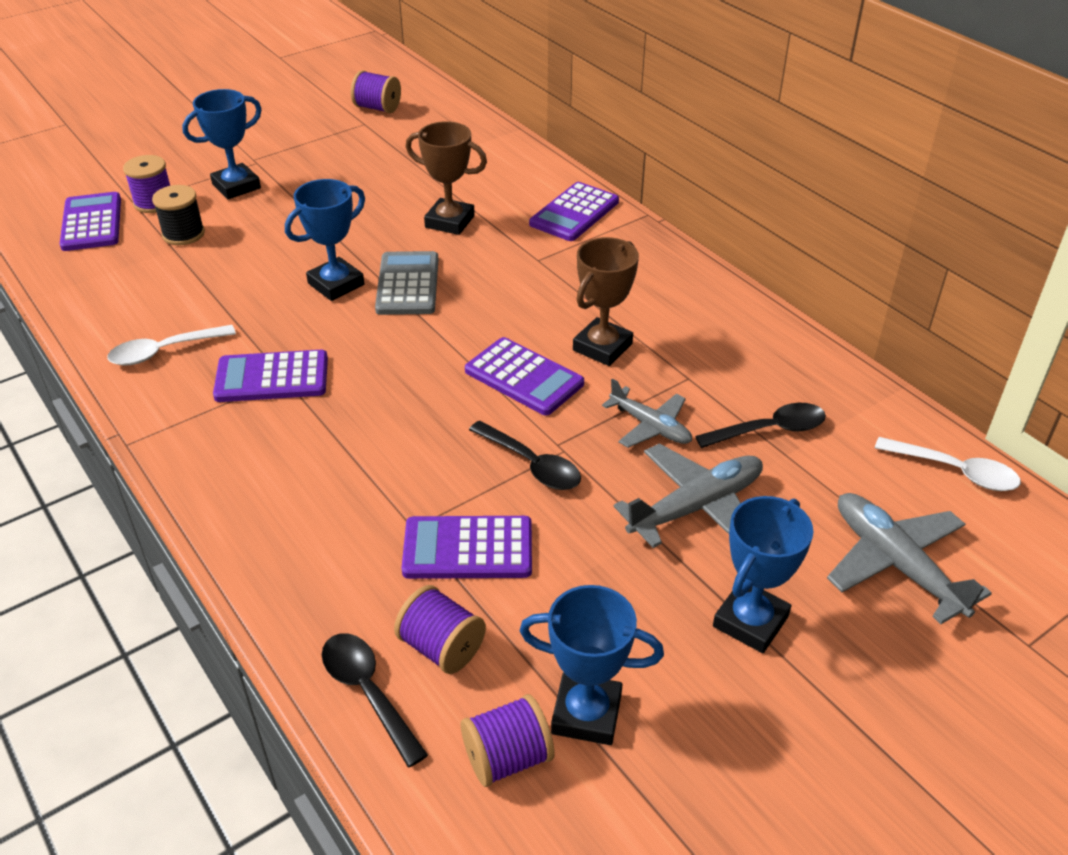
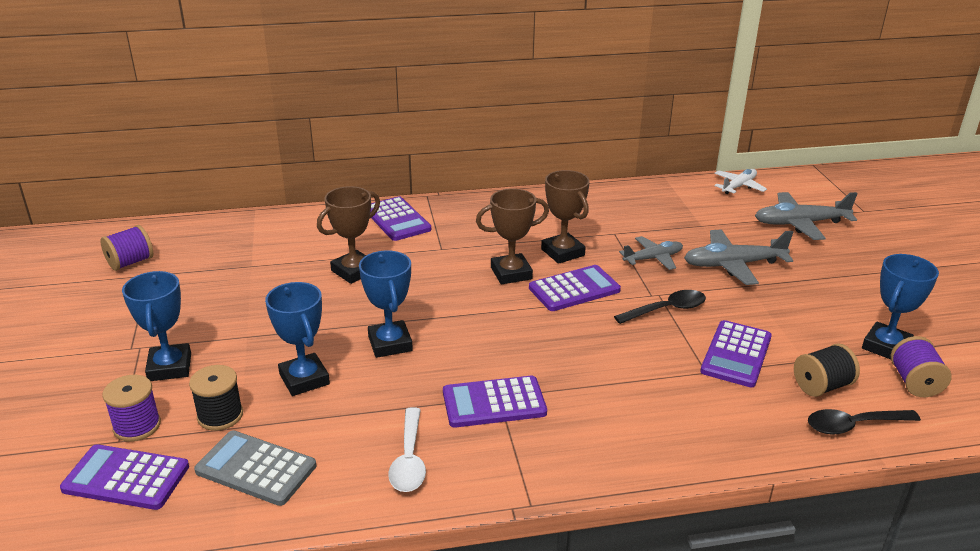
camera: 65 degrees left, 10 degrees down
(272, 377) = (494, 403): purple calculator -> purple calculator turned 60 degrees clockwise
(408, 284) = (422, 310): grey calculator -> grey calculator (256, 468)
(442, 647) = (821, 386): purple spool -> black spool
(523, 321) = (511, 273): none -> brown trophy
(696, 507) = (733, 265): grey plane -> grey plane turned 90 degrees counterclockwise
(750, 621) = (829, 276): blue trophy -> blue trophy (304, 379)
(770, 430) = (678, 223): black spoon -> none
(955, 471) = (738, 186): white spoon -> white plane

